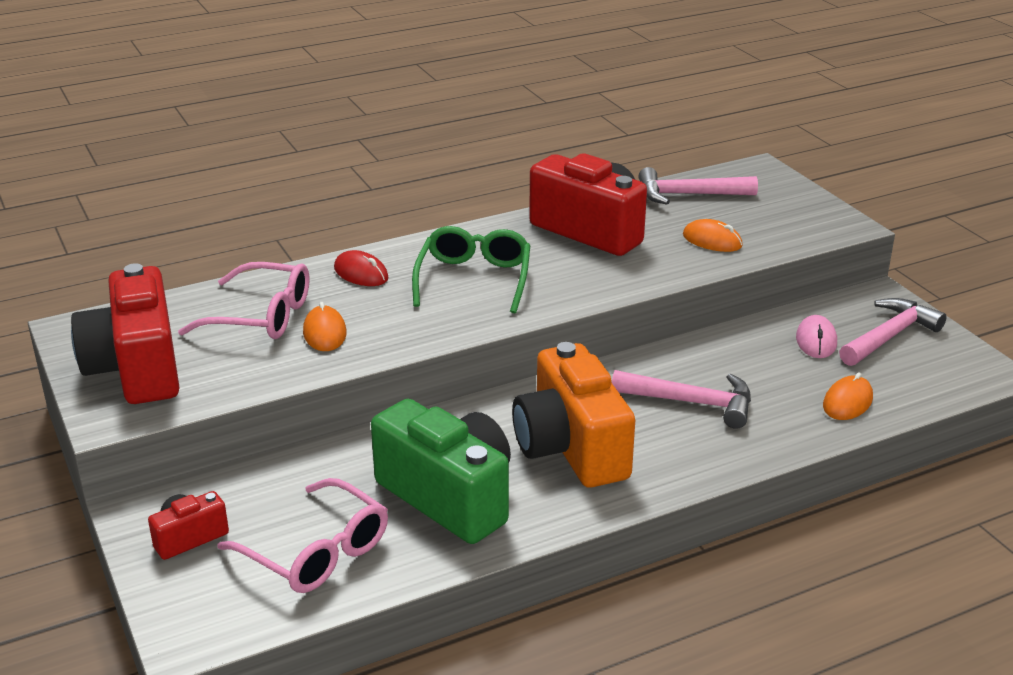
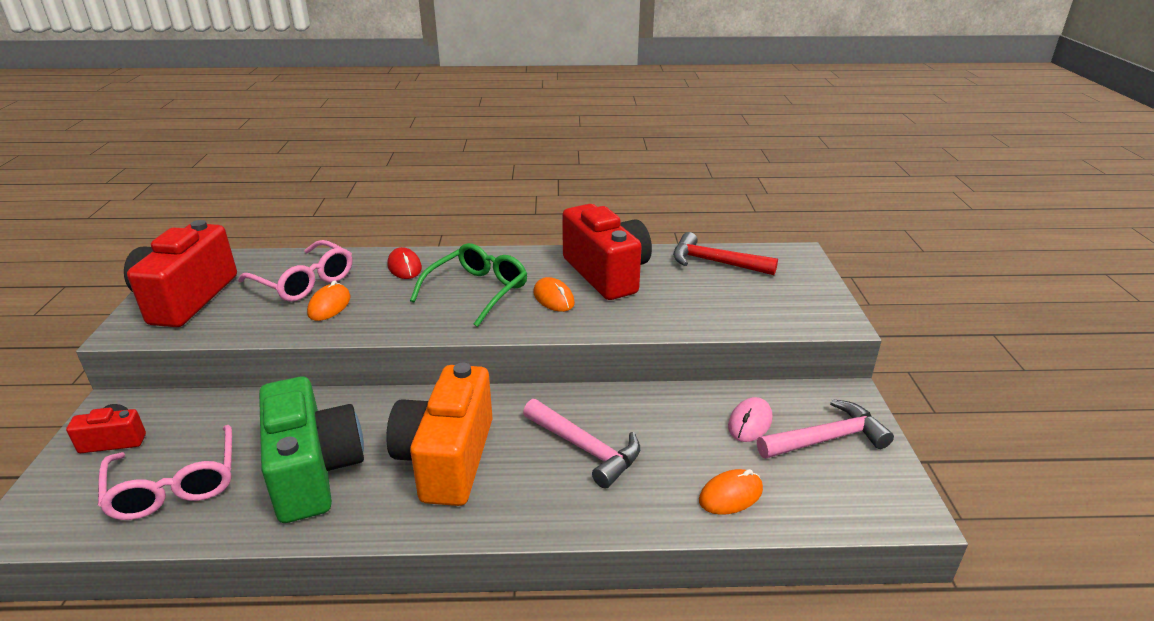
camera: 25 degrees right, 0 degrees up
(688, 195) = (715, 262): pink hammer -> red hammer
(712, 240) = (699, 305): orange mouse -> orange mouse (553, 298)

